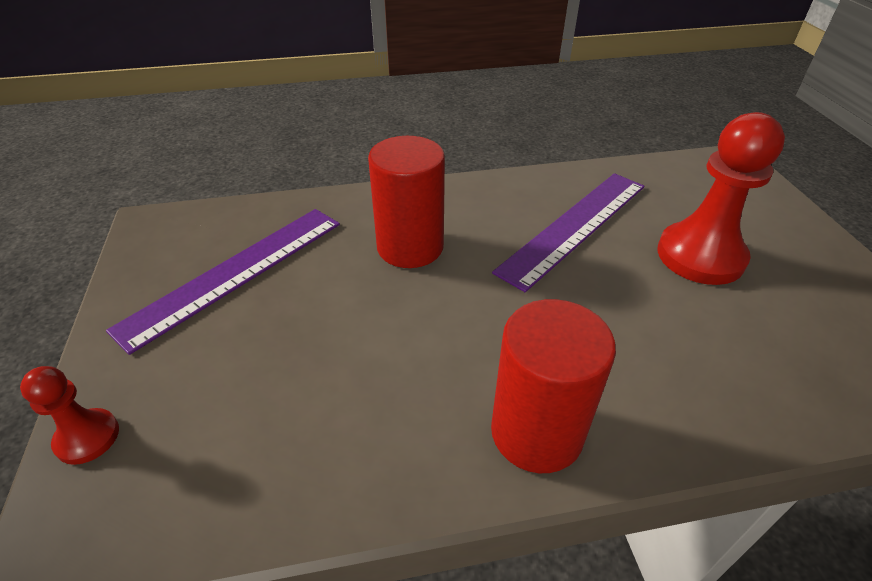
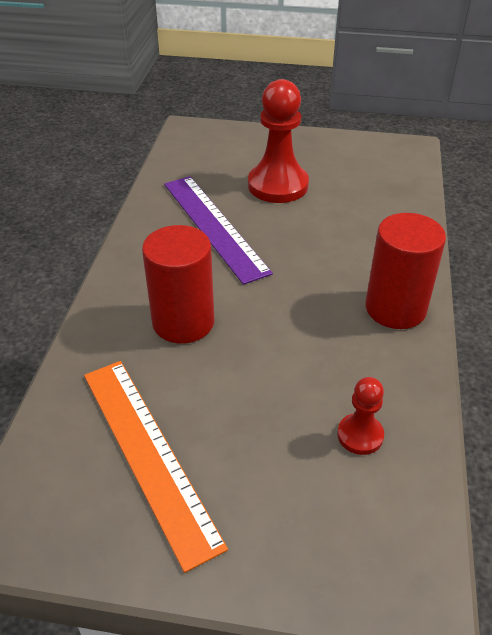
camera: 70 degrees left, 0 degrees up
(87, 437) = (320, 582): red pawn -> red pawn (360, 435)
(235, 273) = (148, 454): purple ruler -> orange ruler

